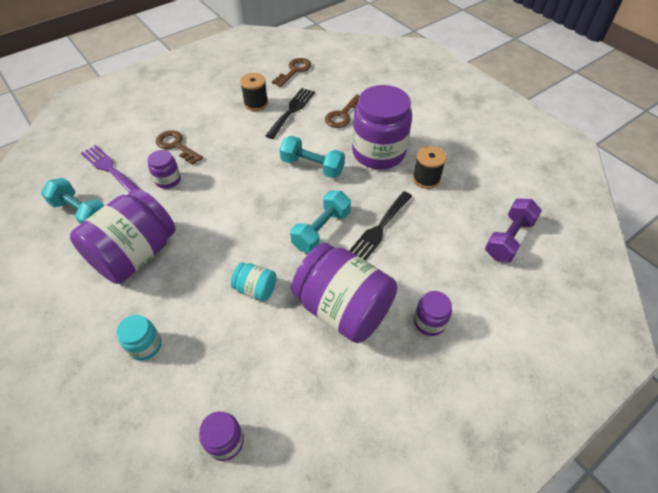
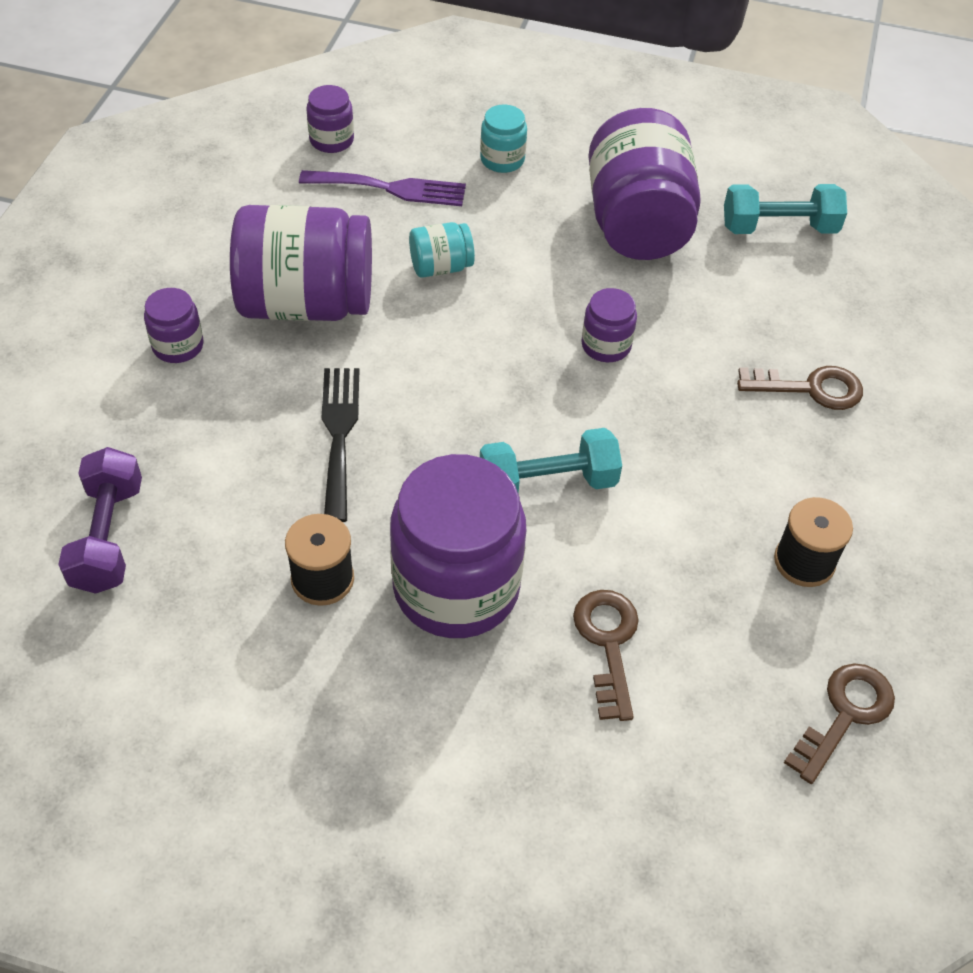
camera: 140 degrees right, 0 degrees up
(109, 169) = (844, 298): purple fork -> purple fork (391, 188)
(168, 180) = (738, 330): purple jar -> purple jar (606, 345)
(292, 111) = (717, 588): black fork -> none
(294, 71) = (845, 715): brown key -> brown key turned 135 degrees counterclockwise
(321, 230) = (427, 384): turquoise dumbbell -> none

